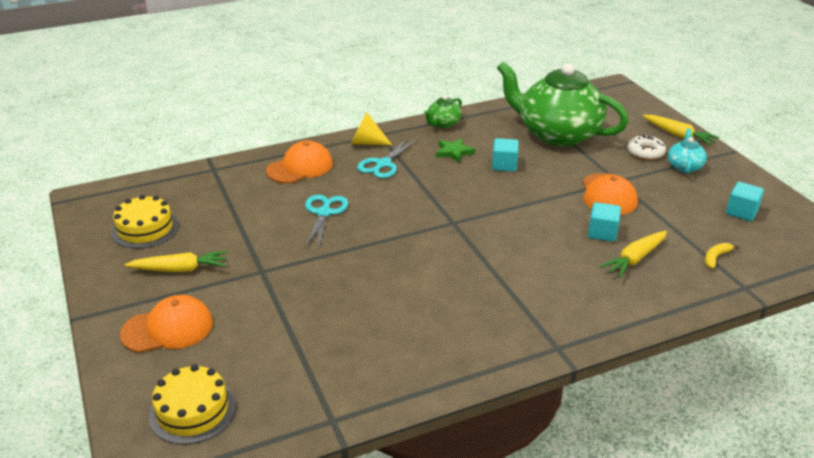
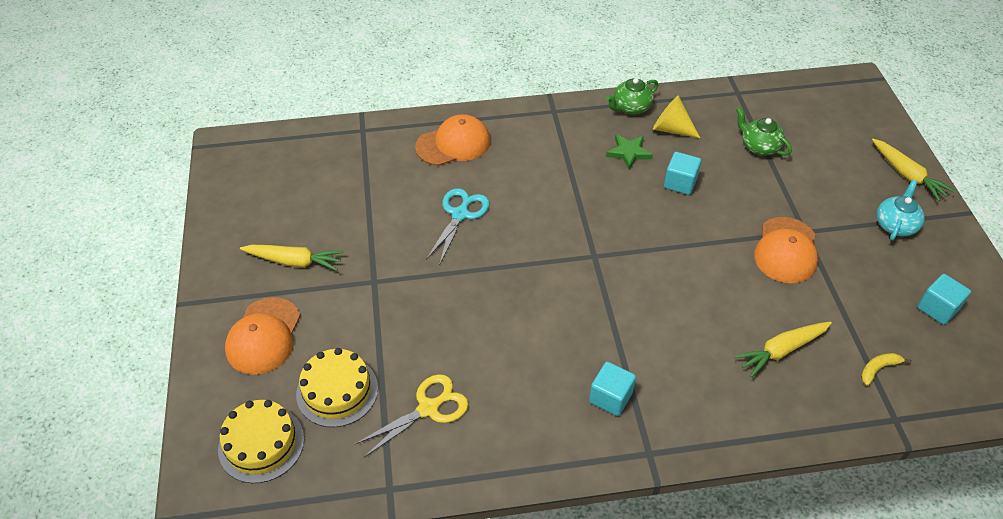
camera: 15 degrees right, 15 degrees up
(145, 229) = (274, 200): yellow cake -> yellow cake (337, 391)
(168, 328) = (263, 336): orange cap -> orange cap turned 105 degrees clockwise
(347, 353) = (428, 408): none -> yellow scissors
(366, 142) = (535, 121): yellow cone -> yellow cone (671, 129)
(383, 164) = (544, 156): turquoise scissors -> none
(557, 134) = (759, 146): green teapot -> green teapot, size x0.42
(602, 233) = (758, 305): turquoise cube -> turquoise cube (610, 397)
(645, 152) = (855, 194): white donut -> none

